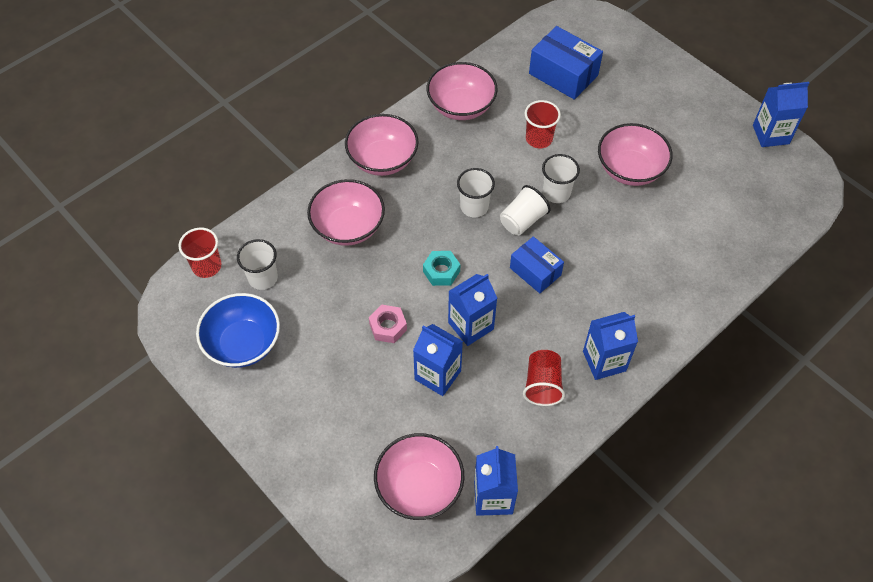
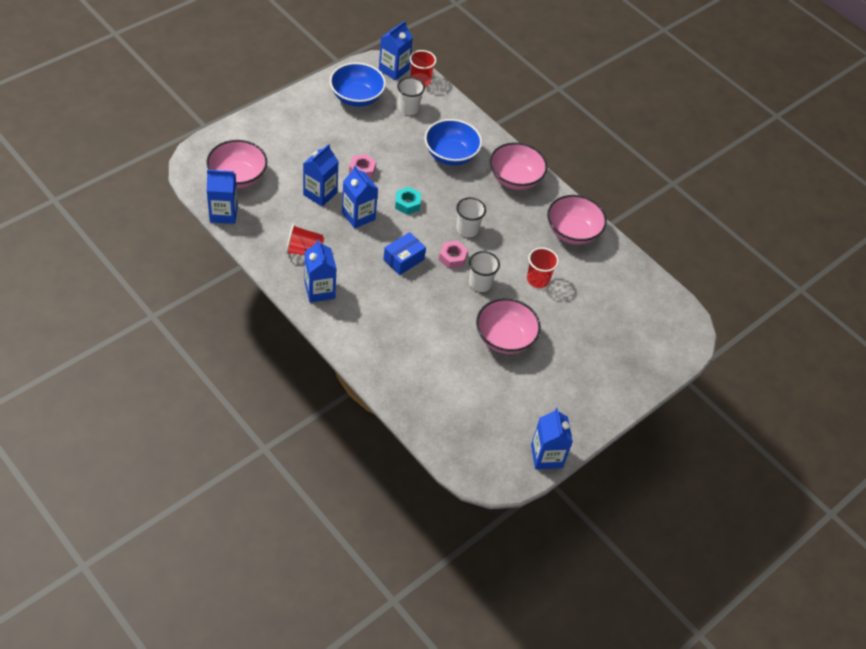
camera: 85 degrees right, 5 degrees down
(183, 300) = (394, 70): none -> blue carton
(348, 227) = (451, 155): pink bowl -> blue bowl
(522, 221) = (452, 258): white cup -> pink nut
(563, 74) = (613, 307): blue box -> none

